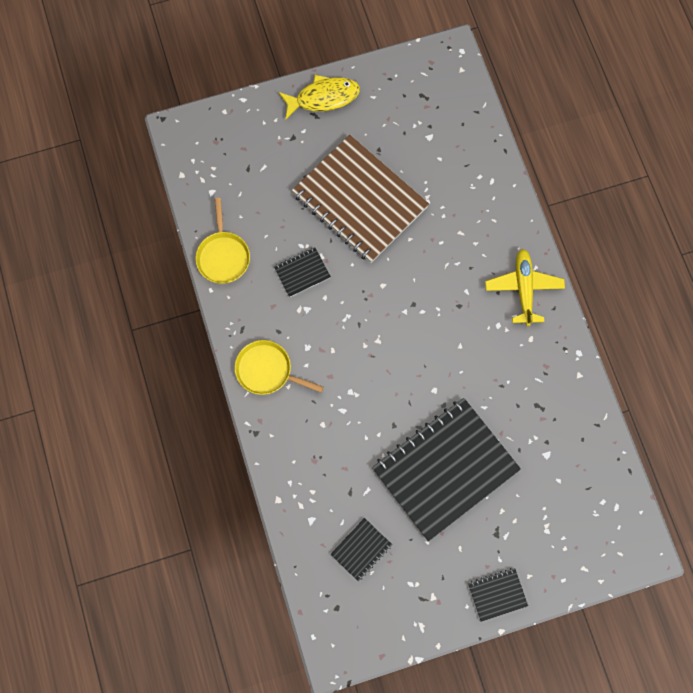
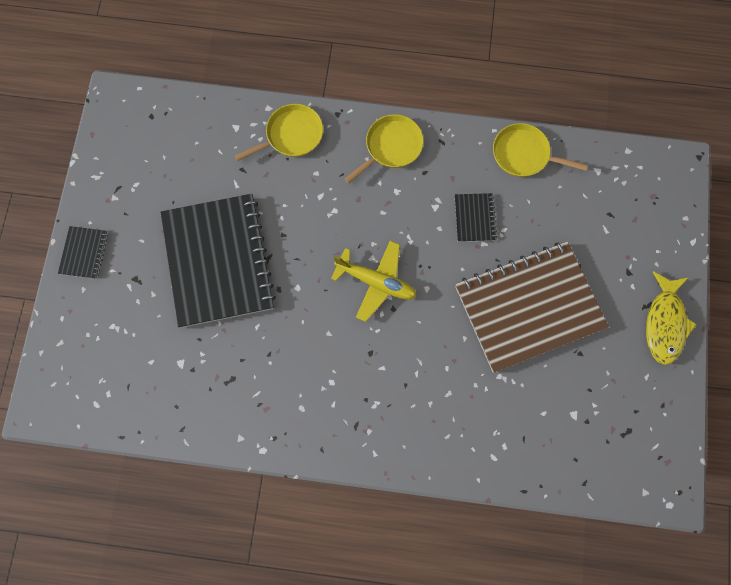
camera: 115 degrees right, 0 degrees up
(296, 464) = (291, 135): none -> yellow pan
(361, 549) = (188, 156): black notebook -> none
(523, 288) = (357, 428): yellow plane -> yellow plane (376, 282)

